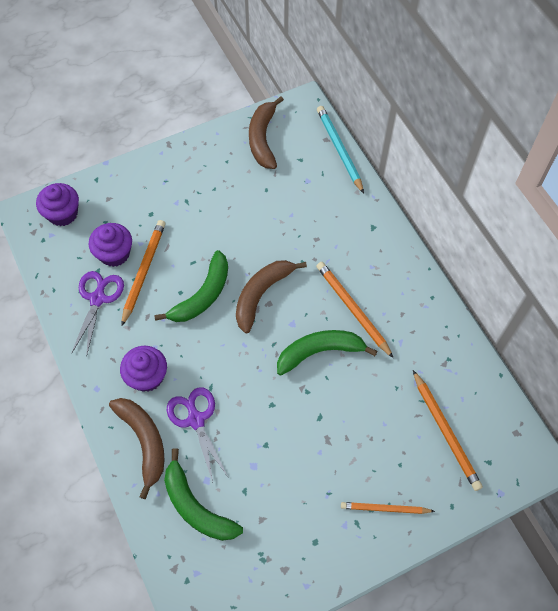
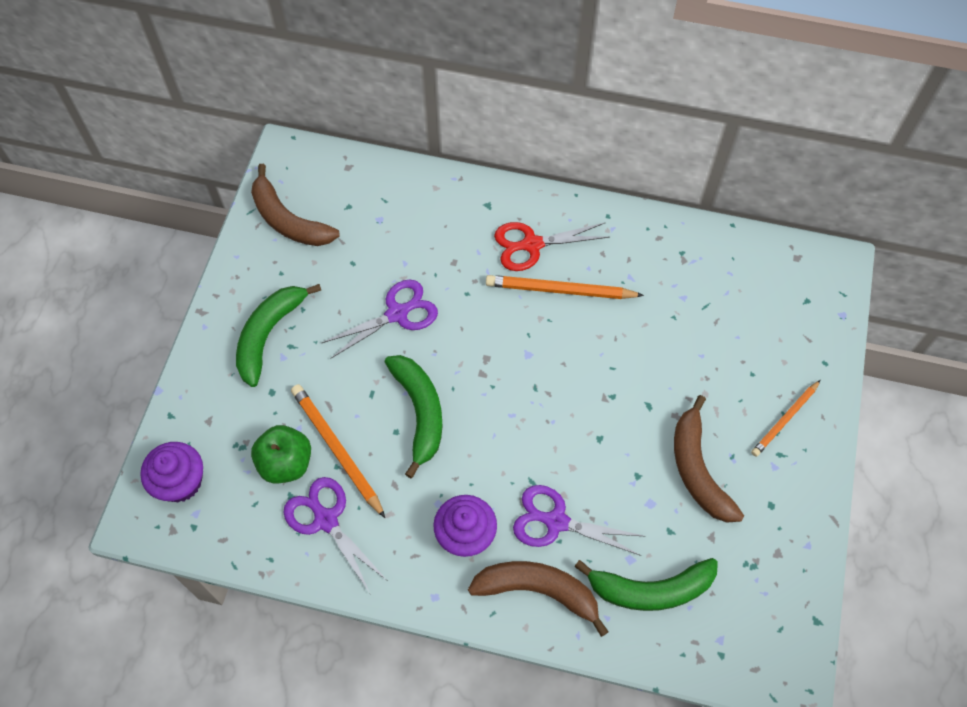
camera: 50 degrees left, 0 degrees up
(114, 253) = (286, 463): purple cupcake -> green apple
(255, 236) = (398, 313): none -> purple scissors
(261, 295) = (470, 358): brown banana -> brown banana (697, 470)
(319, 352) = (580, 353): green banana -> green banana (268, 335)
(339, 150) = (372, 165): turquoise pencil -> none
(369, 270) = (531, 244): none -> red scissors
(445, 431) = (750, 312): orange pencil -> none

